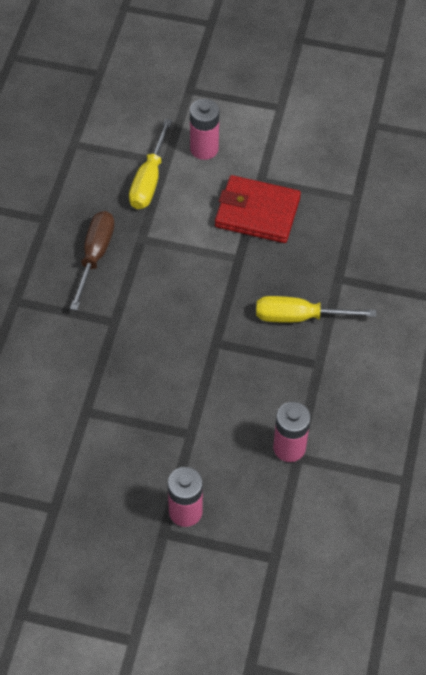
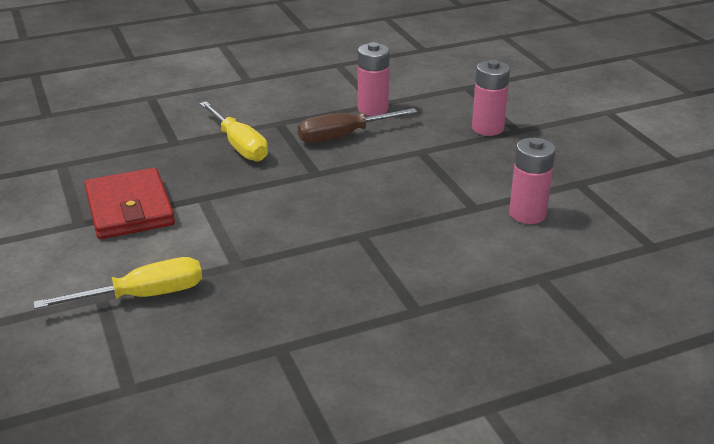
camera: 125 degrees left, 25 degrees down
(95, 256) = (294, 284): brown screwdriver -> brown screwdriver (344, 136)
(204, 149) = (57, 277): pink battery -> pink battery (527, 214)

